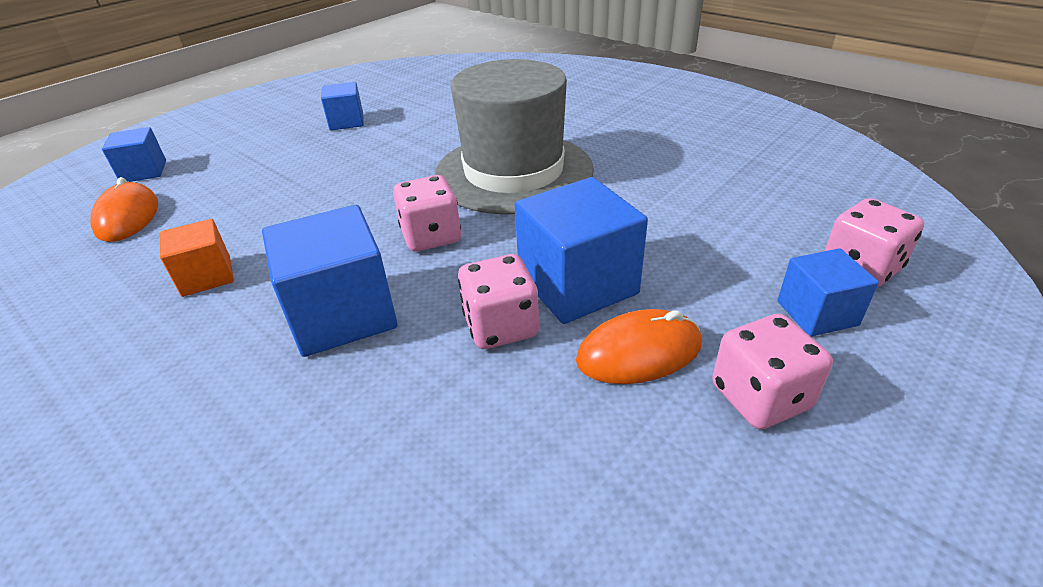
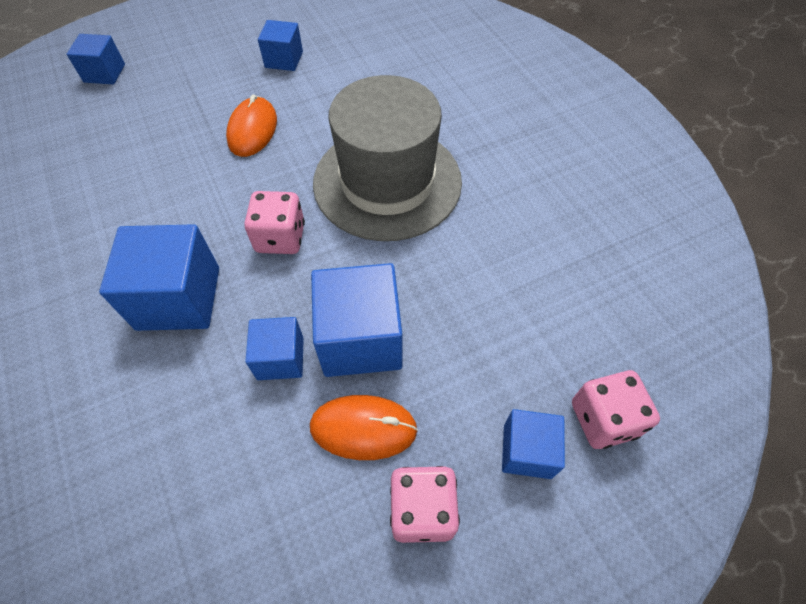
camera: 20 degrees right, 20 degrees up
(127, 217) = (76, 126): orange mouse -> orange mouse (252, 130)
(207, 276) = (105, 218): orange cube -> none
(501, 326) = (280, 358): pink dice -> blue cube

